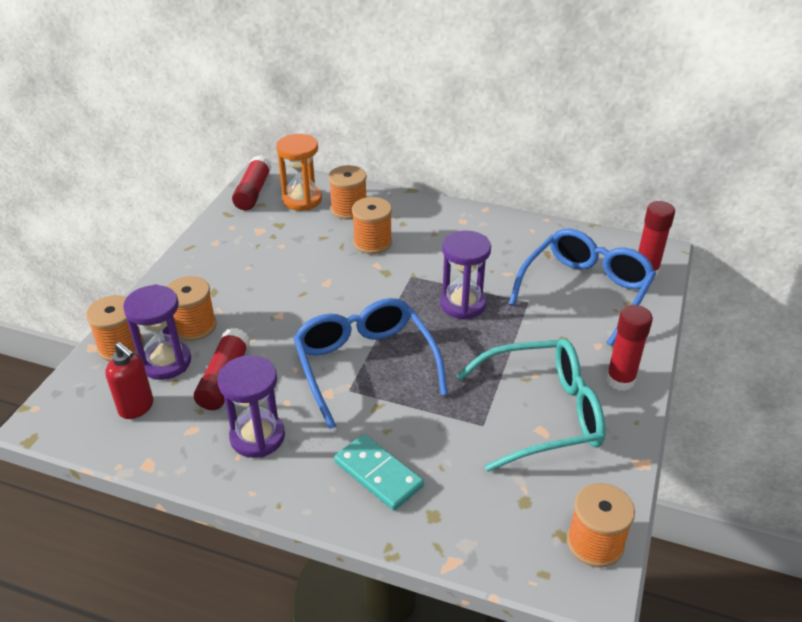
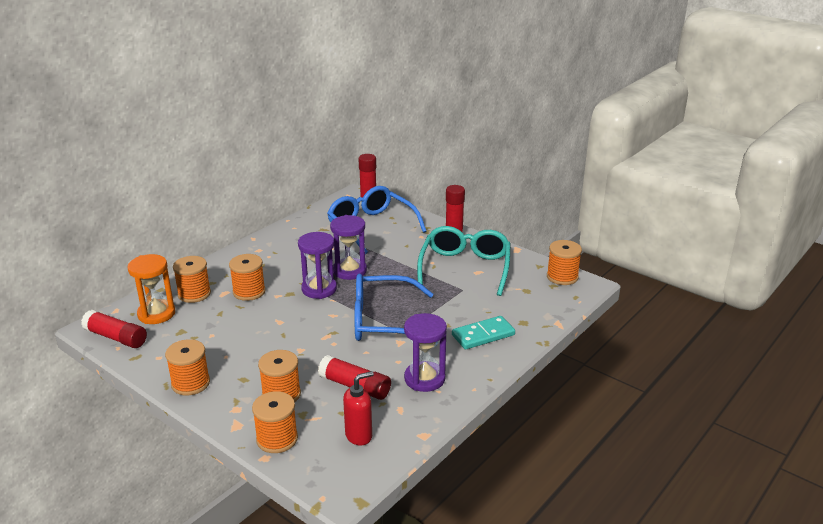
camera: 70 degrees left, 10 degrees down
(166, 362) = (315, 415): purple hourglass -> purple hourglass (319, 289)
(196, 260) = (190, 383): none -> orange spool

